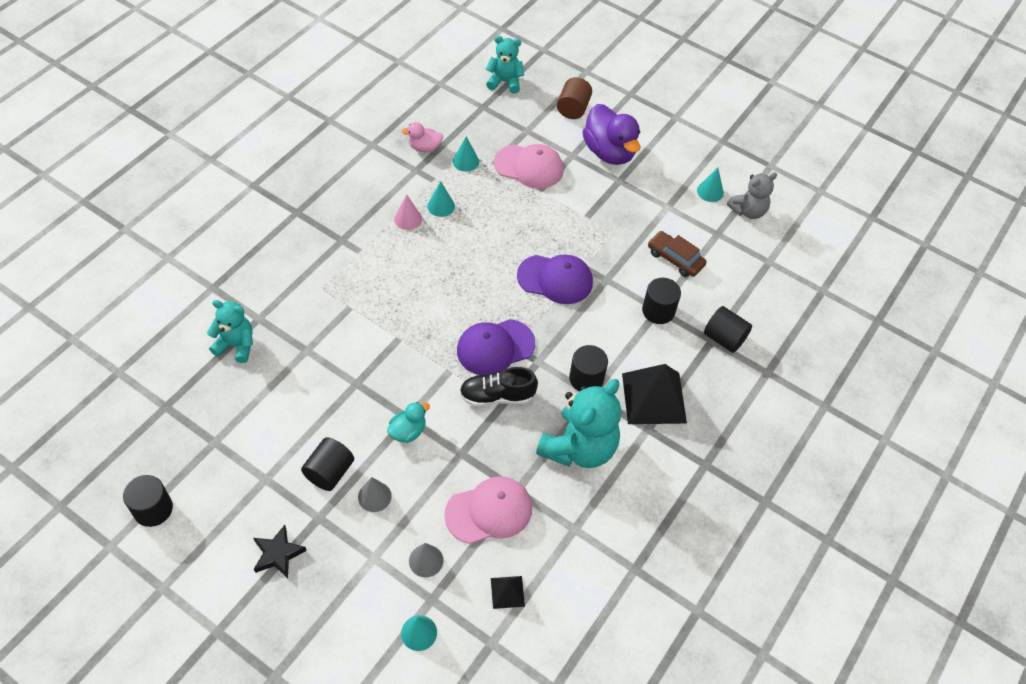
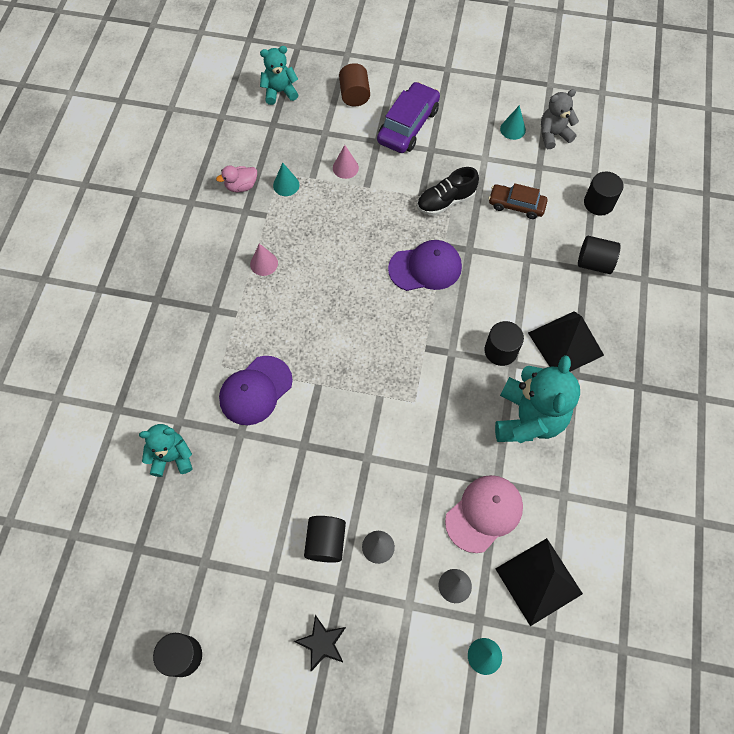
camera: 20 degrees left, 10 degrees up
(408, 431) = (374, 471): turquoise duck -> none
(441, 206) = (287, 238): turquoise cone -> none
(495, 347) = (407, 355): purple cap -> purple cap (255, 390)
(497, 396) = (434, 401): black shoe -> black shoe (446, 201)
(507, 592) = (539, 581): black pyramid -> black pyramid, size x2.09
(529, 167) = (345, 168): pink cap -> pink cone
(609, 152) = (408, 125): purple duck -> purple car
(658, 311) = (527, 260): black cylinder -> black cylinder (598, 203)
(748, 211) = (553, 135): grey teddy bear -> grey teddy bear turned 150 degrees counterclockwise

